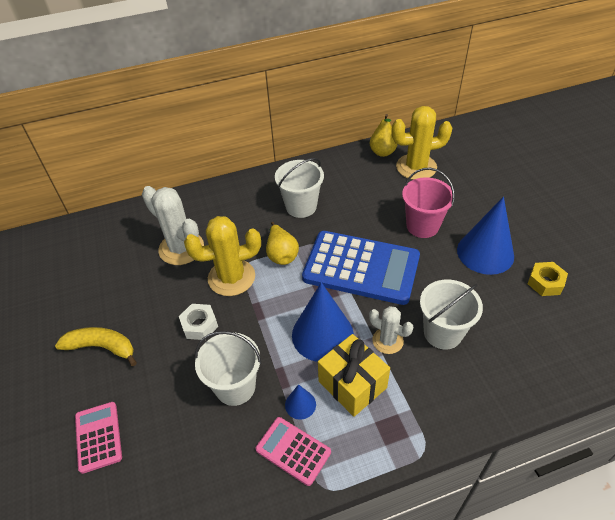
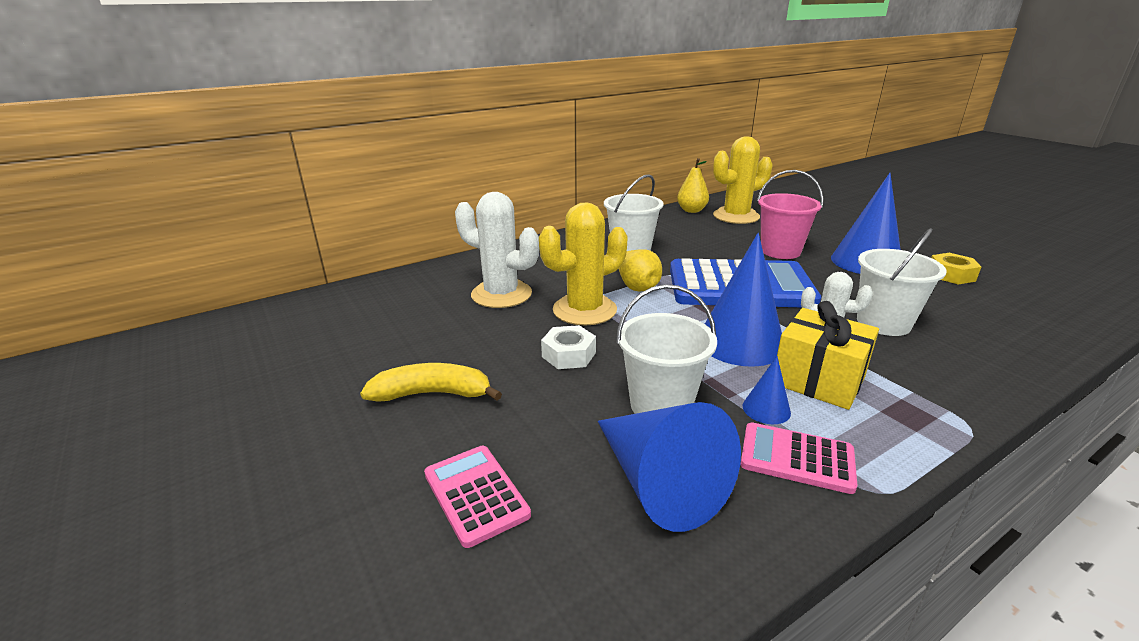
camera: 15 degrees left, 20 degrees down
(201, 451) = (659, 483): none -> blue cone

